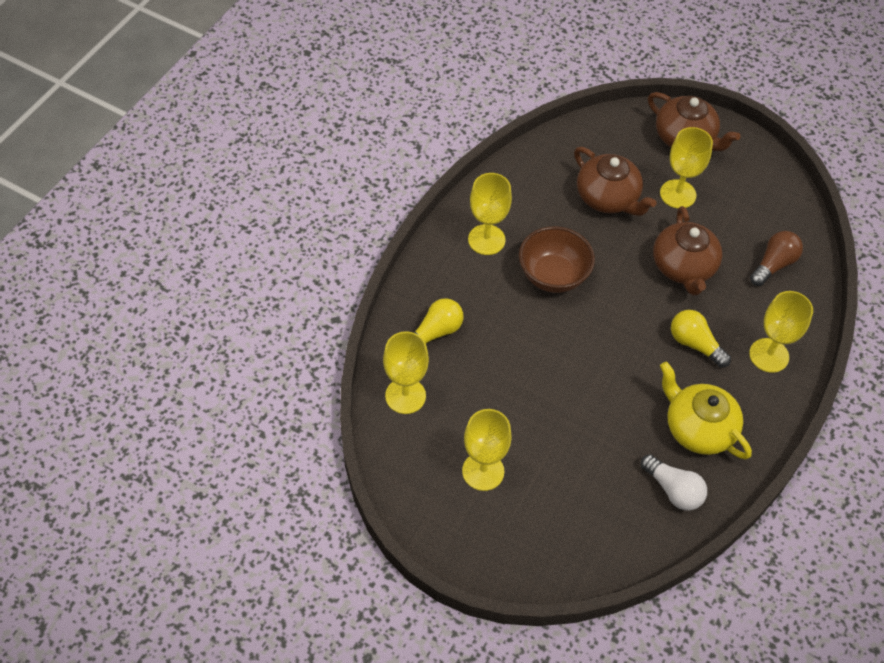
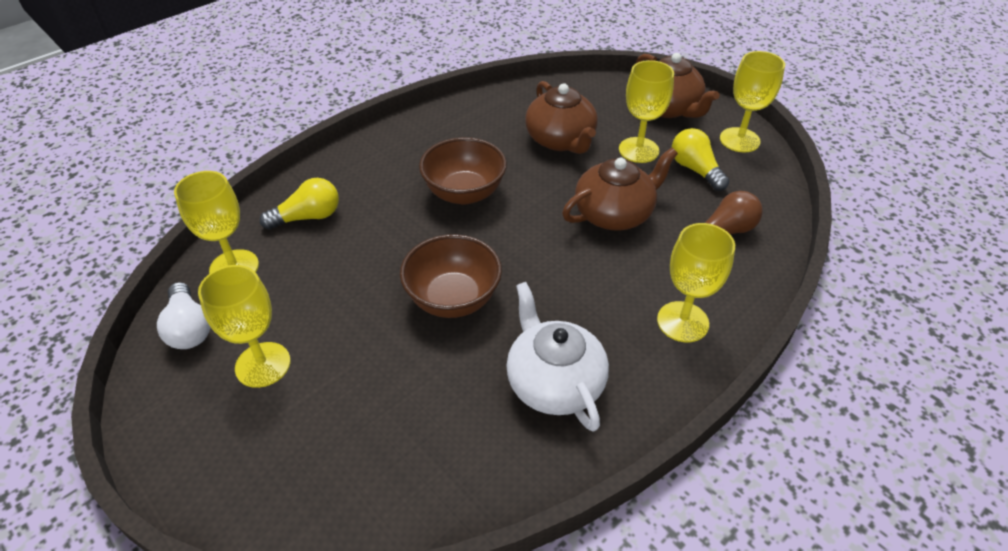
camera: 20 degrees right, 10 degrees down
(486, 240) = (414, 151): yellow goblet -> yellow goblet (739, 140)
(594, 379) = (453, 299): none -> brown bowl
(673, 490) = (484, 449): white light bulb -> white light bulb (189, 328)
(683, 267) = (614, 214): brown teapot -> brown teapot turned 135 degrees counterclockwise
(695, 344) = (593, 290): yellow light bulb -> yellow light bulb (695, 169)
(698, 428) = (554, 382): yellow teapot -> white teapot

